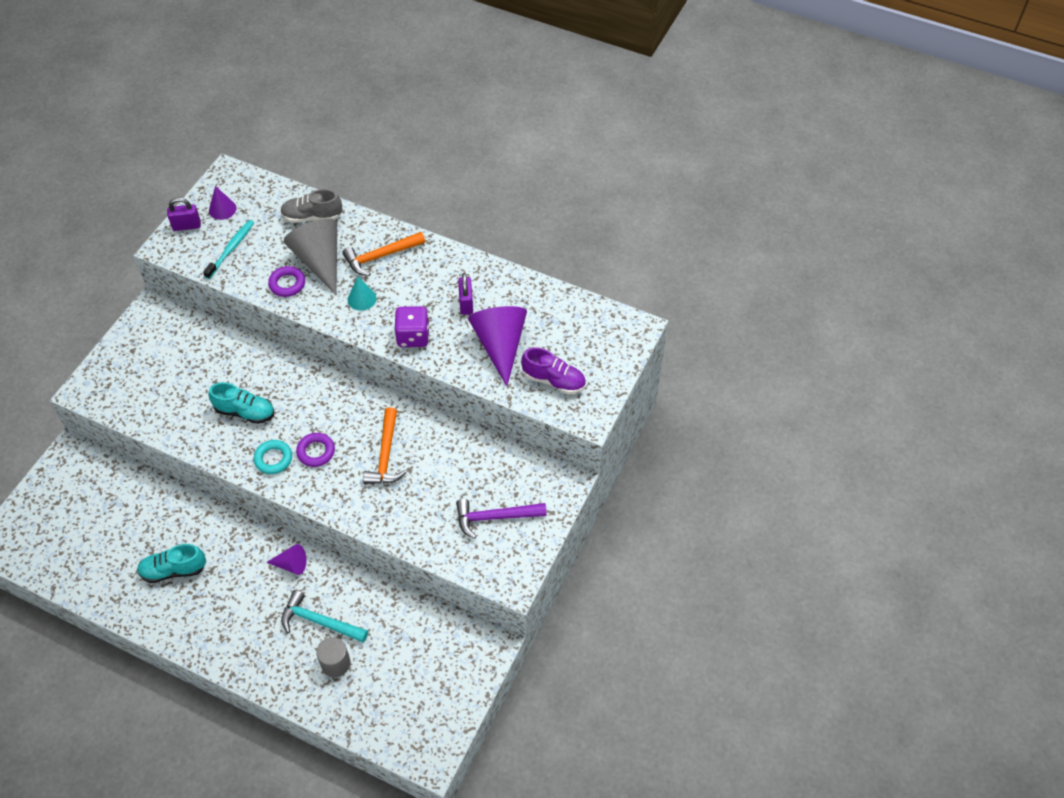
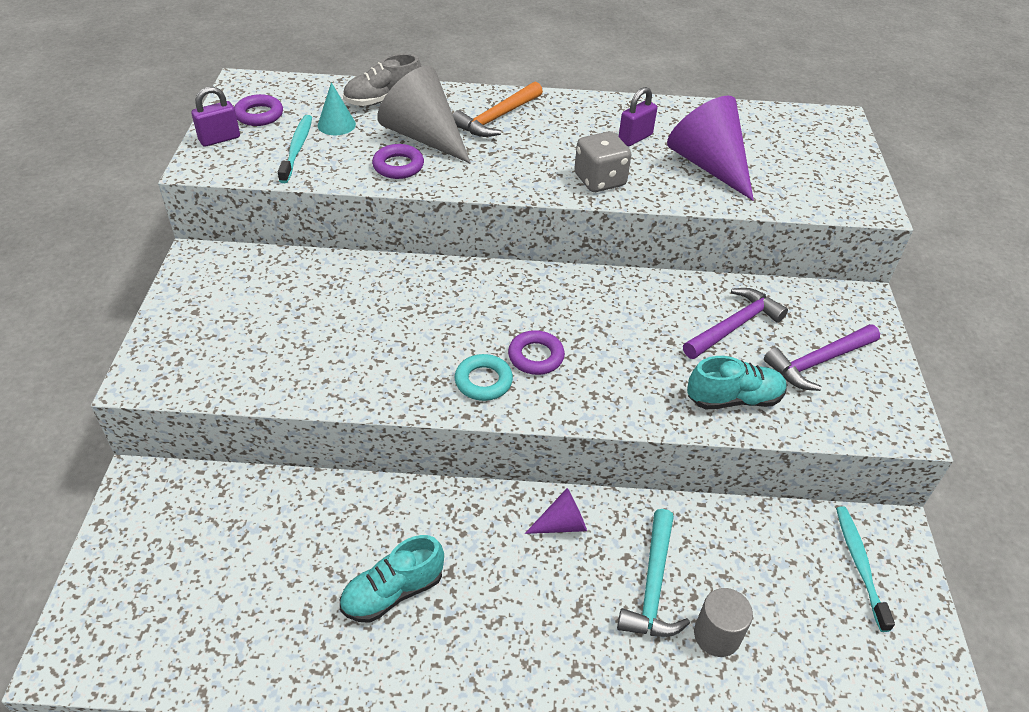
camera: 25 degrees left, 10 degrees down
(222, 209) = (259, 115): purple cone -> purple ring
(245, 412) = (406, 338): turquoise shoe -> turquoise shoe (734, 399)
(319, 622) = (653, 586): turquoise hammer -> turquoise hammer turned 75 degrees counterclockwise
(362, 299) = (506, 160): turquoise cone -> turquoise cone (336, 124)
(386, 455) = (629, 334): orange hammer -> none
(413, 336) = (600, 180): purple dice -> grey dice
(452, 657) = (860, 565): none -> turquoise toothbrush
(460, 471) = (734, 326): none -> purple hammer
(466, 304) = (635, 138): purple padlock -> purple padlock turned 75 degrees clockwise
(554, 380) = (800, 182): purple shoe -> none

